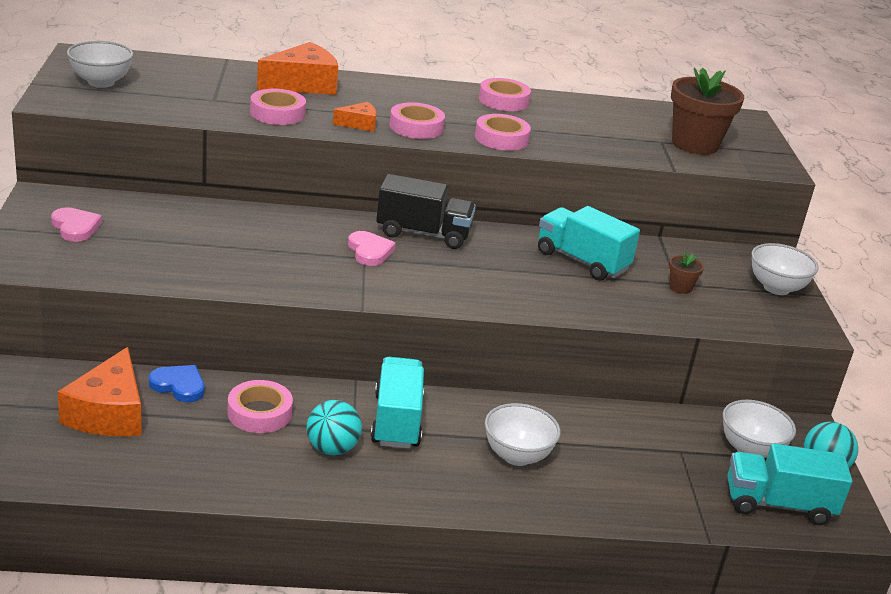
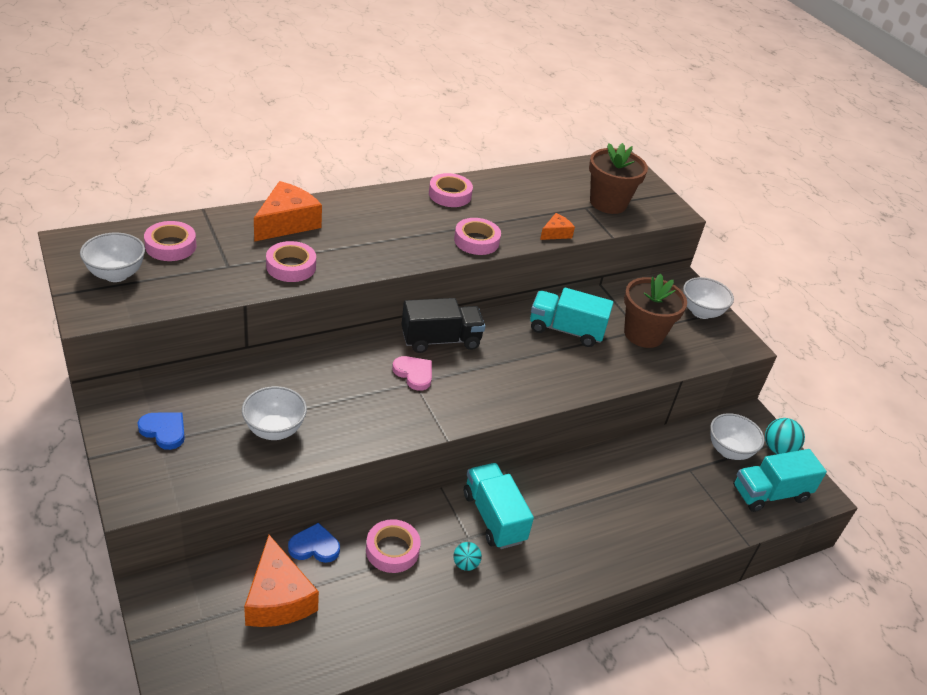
camera: 25 degrees left, 10 degrees up
(75, 227) = (164, 431): pink heart -> blue heart
(332, 449) = (465, 564): turquoise ball -> turquoise ball, size x0.63
(359, 124) = (363, 259): orange cheese -> orange cheese (556, 233)
(416, 127) = (407, 248): pink tape -> pink tape (171, 246)
(517, 456) = (592, 518): white bowl -> white bowl (274, 430)
(680, 287) = (643, 334): brown flower pot -> brown flower pot, size x2.27

